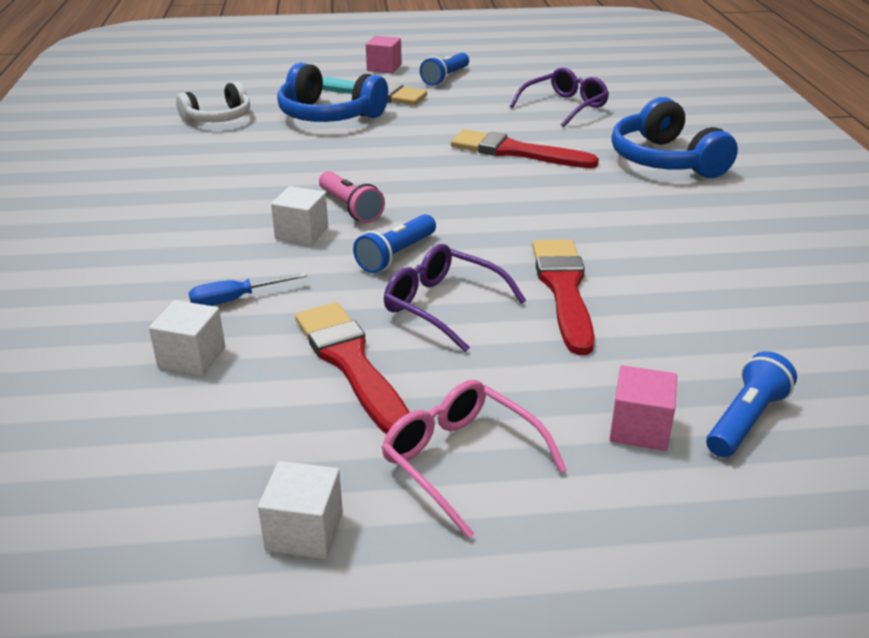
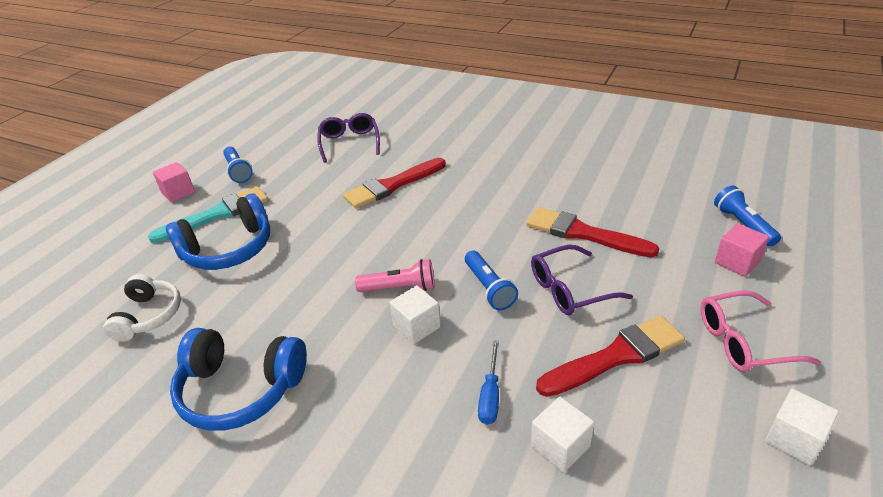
camera: 55 degrees left, 5 degrees up
(351, 363) = (615, 356): red brush -> red brush turned 150 degrees clockwise
(665, 160) = (462, 138): blue headphones -> blue headphones (240, 389)

